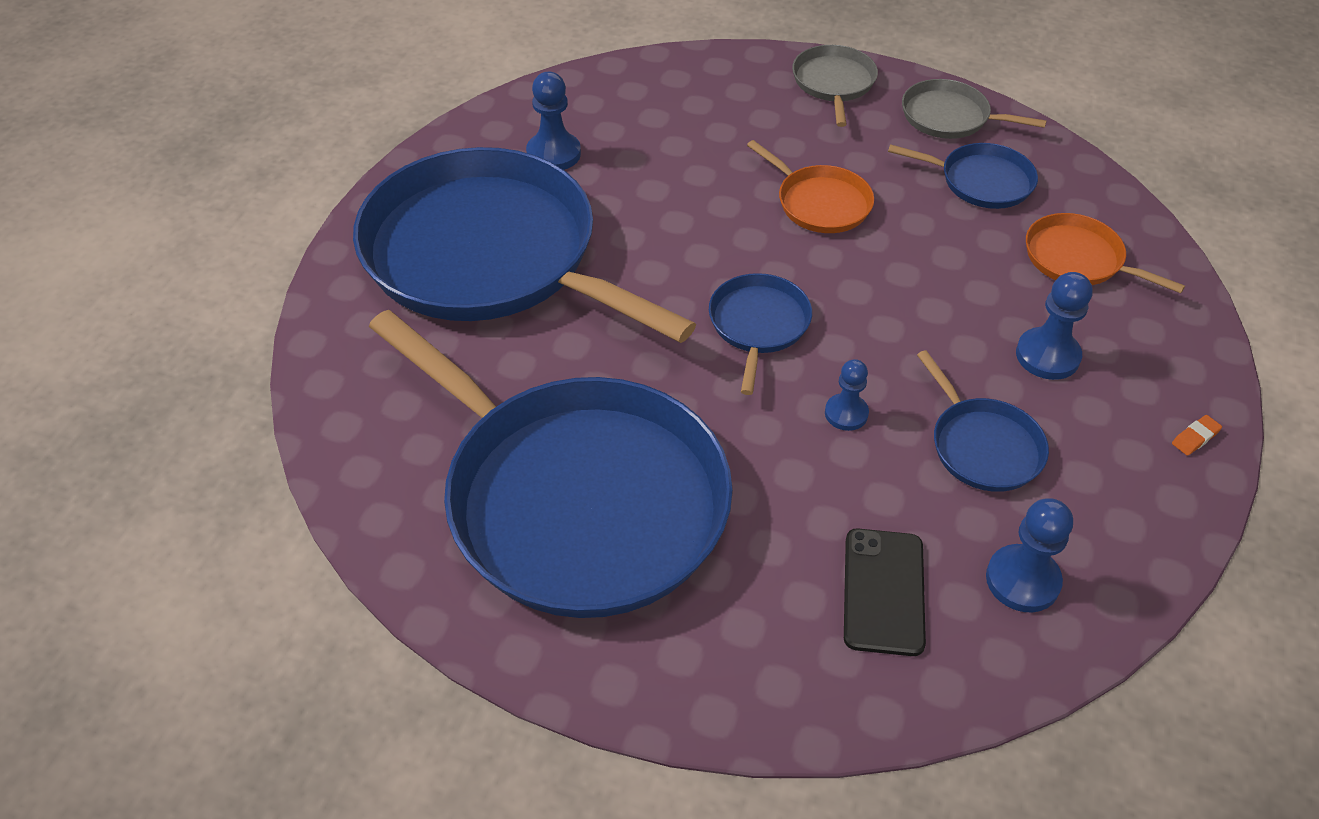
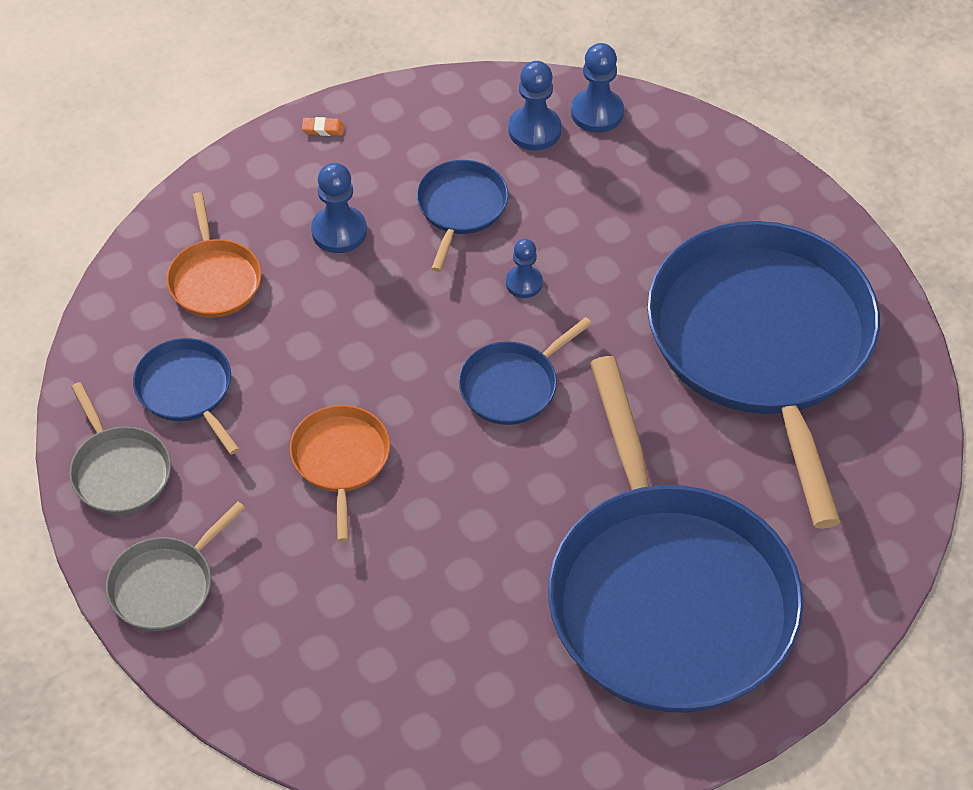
camera: 140 degrees left, 5 degrees up
(553, 154) = (514, 681): blue pawn -> blue pawn (597, 112)
(884, 591) = (622, 174): black phone -> none

